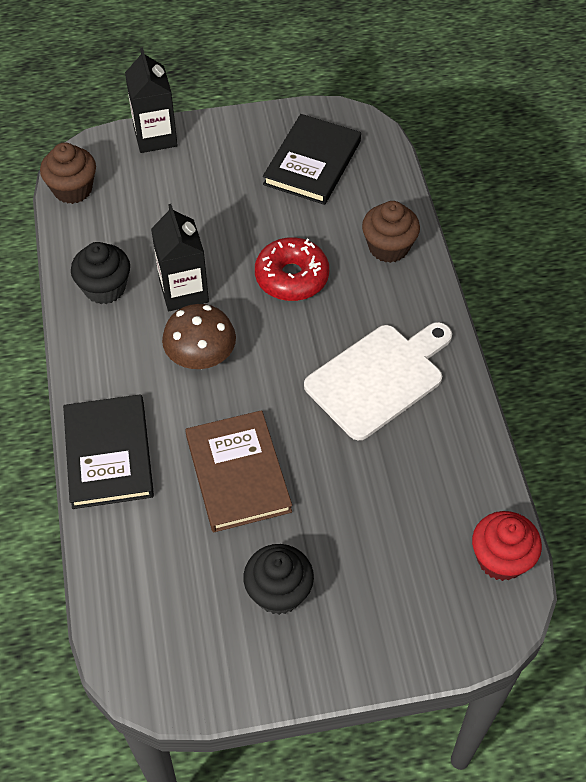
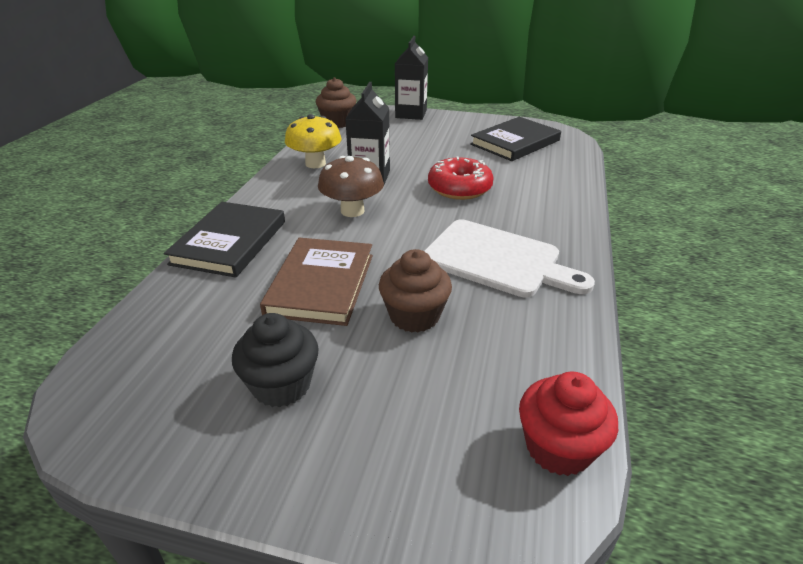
camera: 25 degrees right, 20 degrees down
(105, 288) = (315, 164): black cupcake -> yellow mushroom
(379, 378) = (497, 260): white cutting board -> white cutting board turned 45 degrees clockwise
(388, 247) = (552, 191): brown cupcake -> brown cupcake (414, 316)

